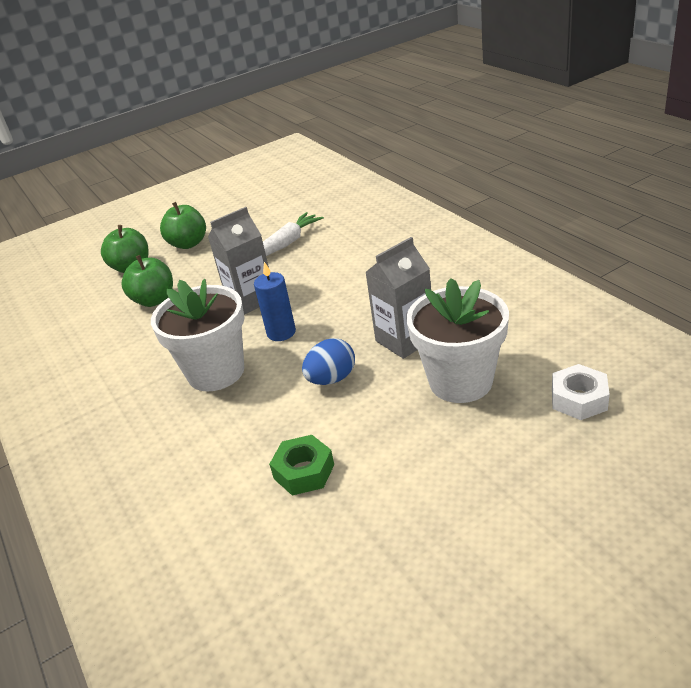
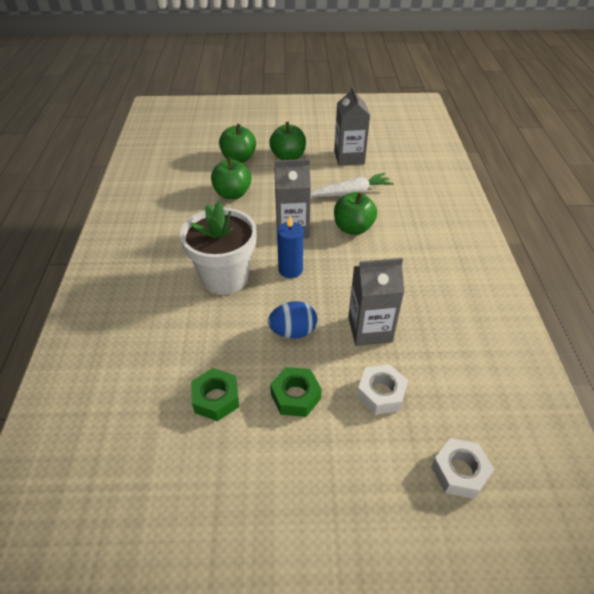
camera: 25 degrees right, 10 degrees up
(255, 217) = (349, 157): none -> grey carton
(314, 271) = (353, 228): none -> green apple
(383, 426) = (295, 396): none -> green nut
(460, 381) = (381, 393): white flower pot -> white nut

